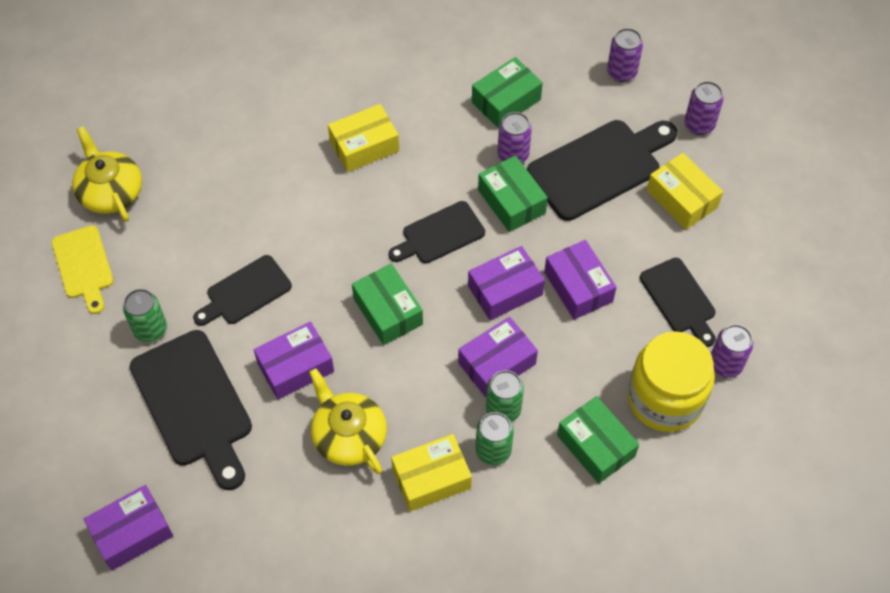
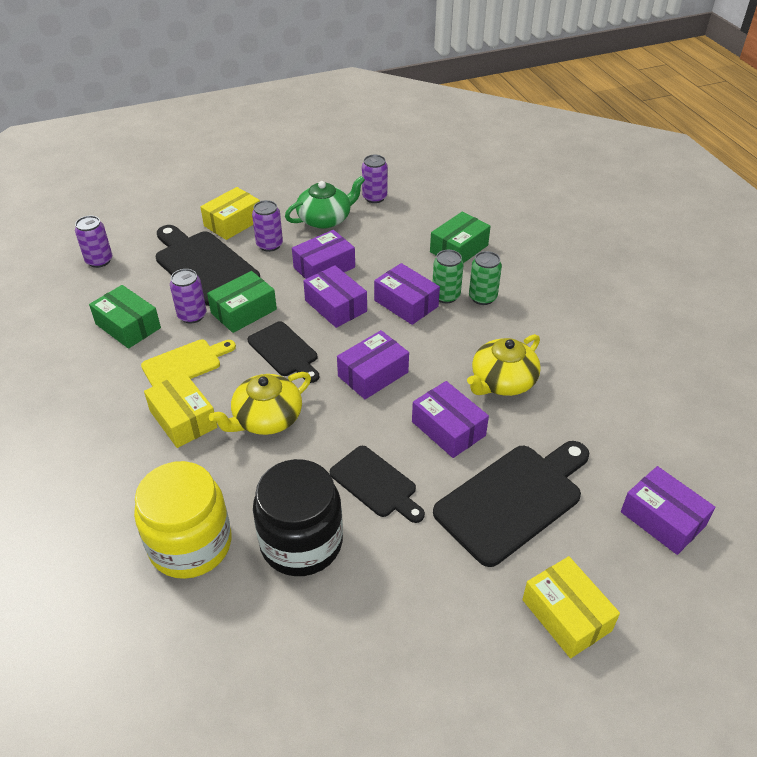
camera: 100 degrees left, 15 degrees down
(84, 266) = (374, 654): yellow cutting board -> yellow cutting board (185, 364)
(110, 192) = (260, 654): yellow teapot -> yellow teapot (266, 418)
(150, 329) = (441, 559): green can -> none
(200, 227) = (301, 542): none -> black jar
(388, 311) = (373, 374): green box -> purple box
(431, 478) = (520, 327): yellow box -> yellow box (566, 615)
(665, 398) = (410, 221): yellow jar -> yellow jar (190, 544)
(679, 299) = (325, 219): black cutting board -> green teapot
(699, 125) = (159, 218): purple can -> purple can (269, 245)

